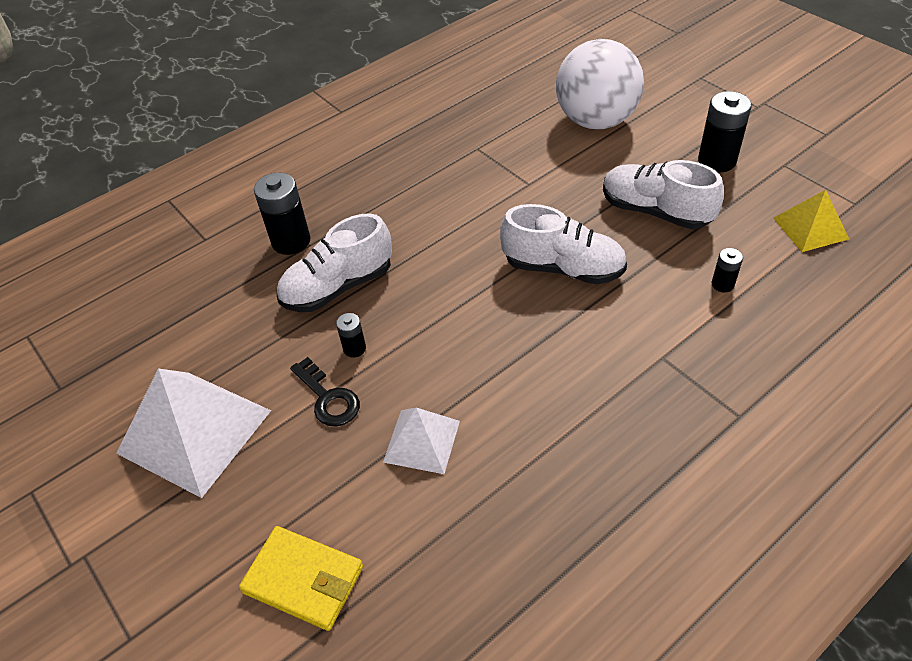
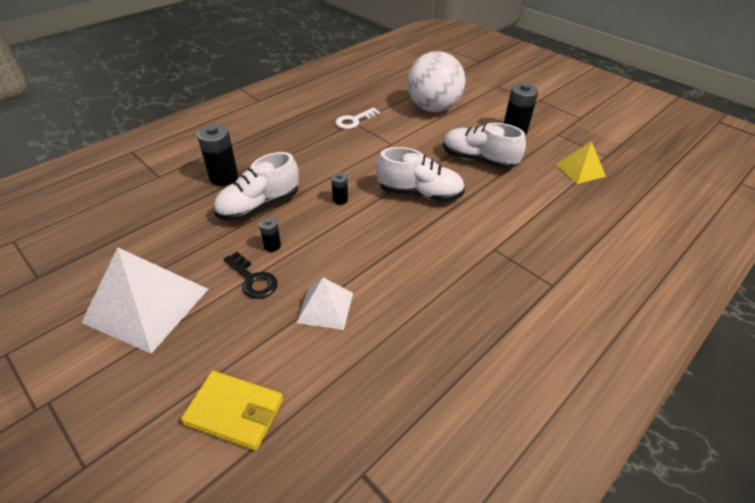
camera: 10 degrees left, 5 degrees down
(476, 145) = (354, 121): none -> white key
(722, 284) = (528, 203): black battery -> black battery (340, 199)

